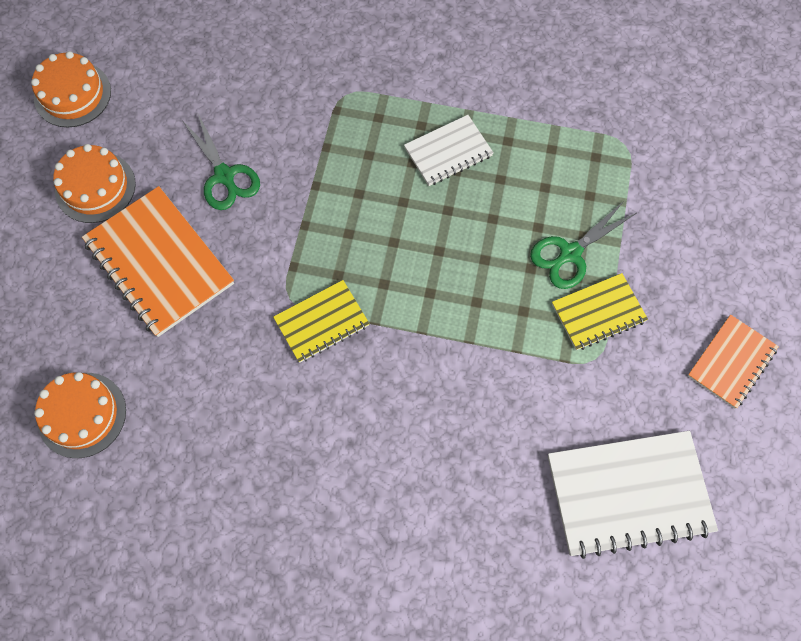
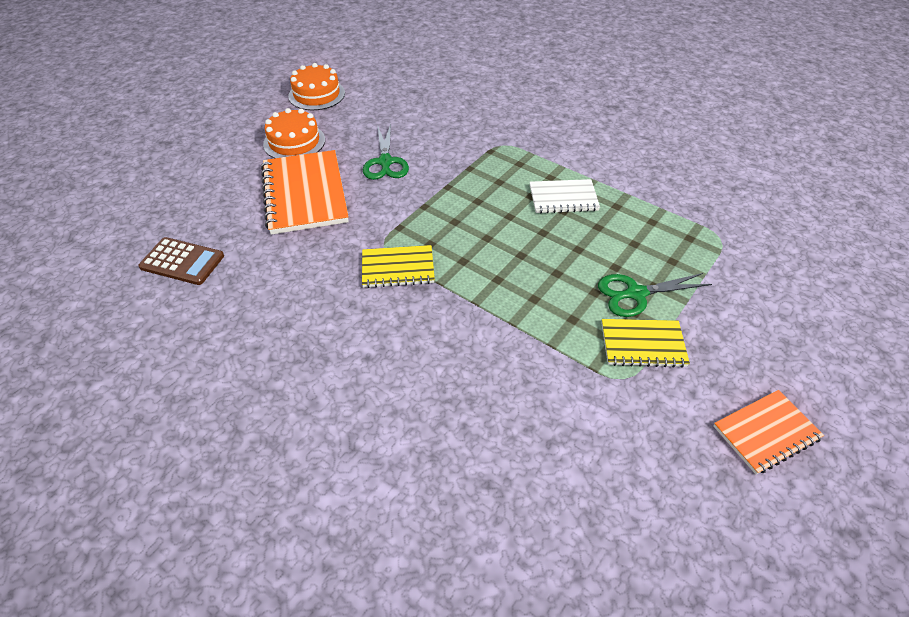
camera: 25 degrees right, 20 degrees down
(82, 414) = (182, 261): orange cake -> brown calculator
(629, 494) = (607, 506): white notebook -> none

